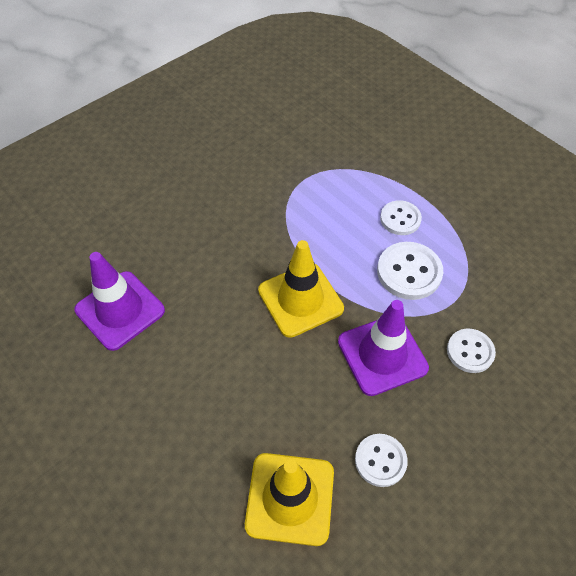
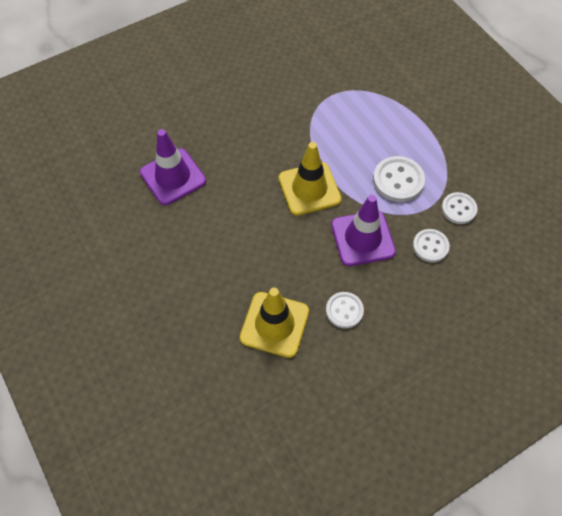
camera: 10 degrees right, 5 degrees up
(400, 219) = (401, 138): white button -> white button (458, 209)

